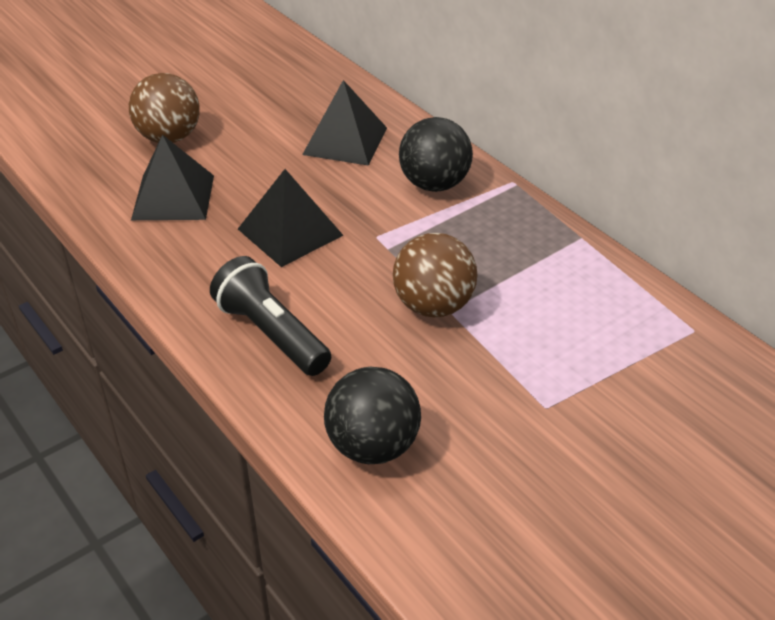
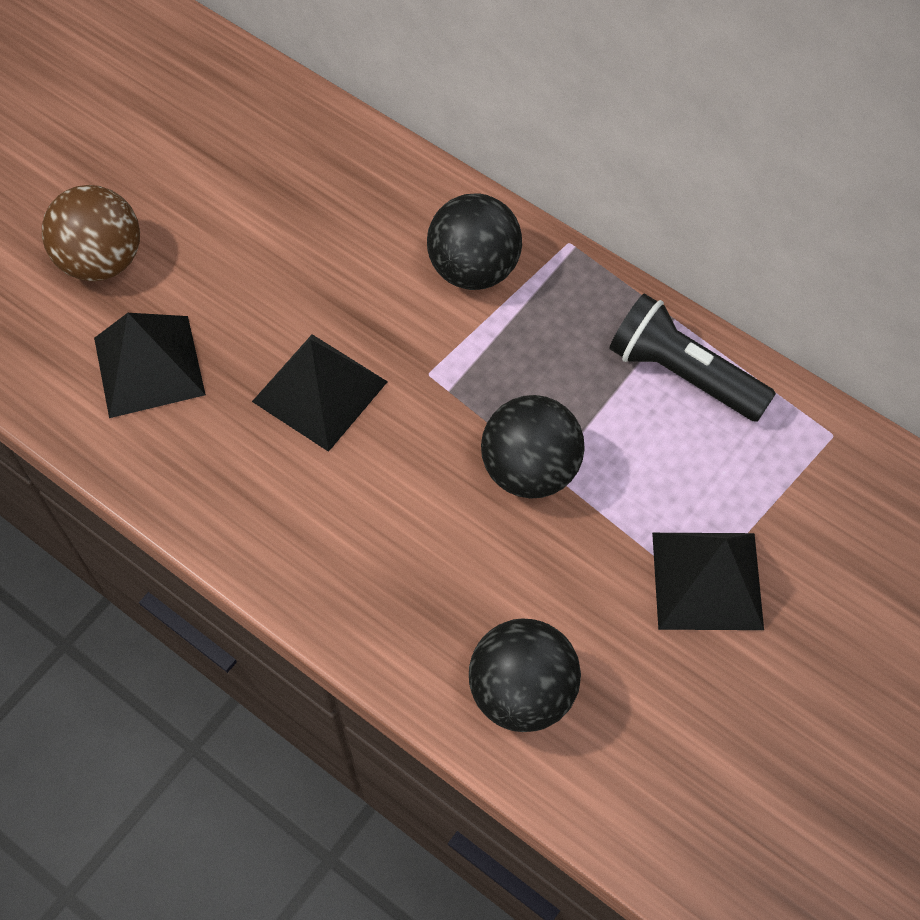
camera: 15 degrees left, 20 degrees up
(271, 333) = (352, 558): black flashlight -> black flashlight (682, 374)
(345, 141) = (337, 216): black pyramid -> black pyramid (707, 580)
(433, 306) = (530, 469): brown ball -> black ball

